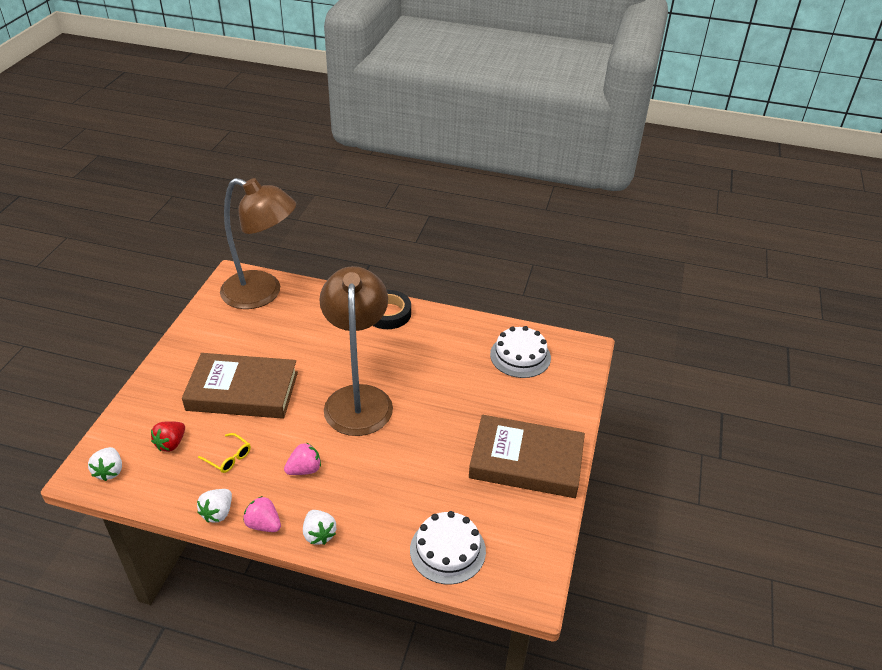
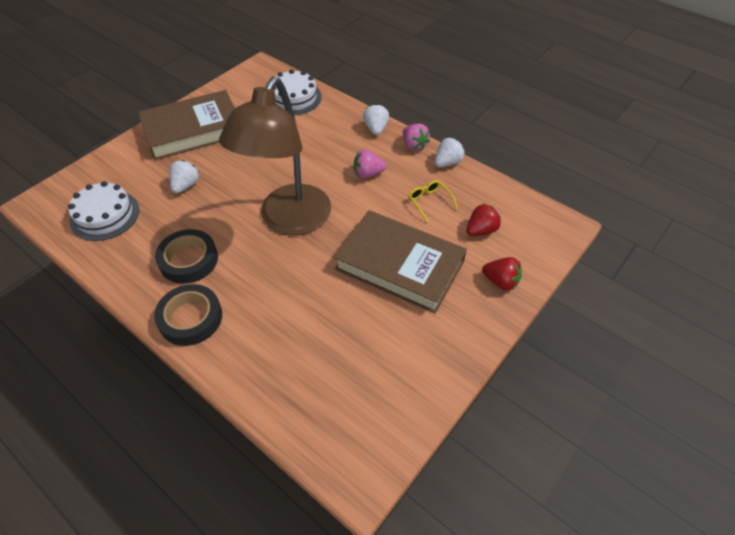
camera: 155 degrees left, 10 degrees up
(110, 471) = (539, 221): white strawberry -> white strawberry (186, 185)
(149, 403) = (500, 281): none -> red strawberry
(262, 293) = (329, 416): brown lamp -> none
(420, 345) = (188, 260): none -> black tape
(526, 461) = (193, 130): brown book -> brown book turned 60 degrees counterclockwise

